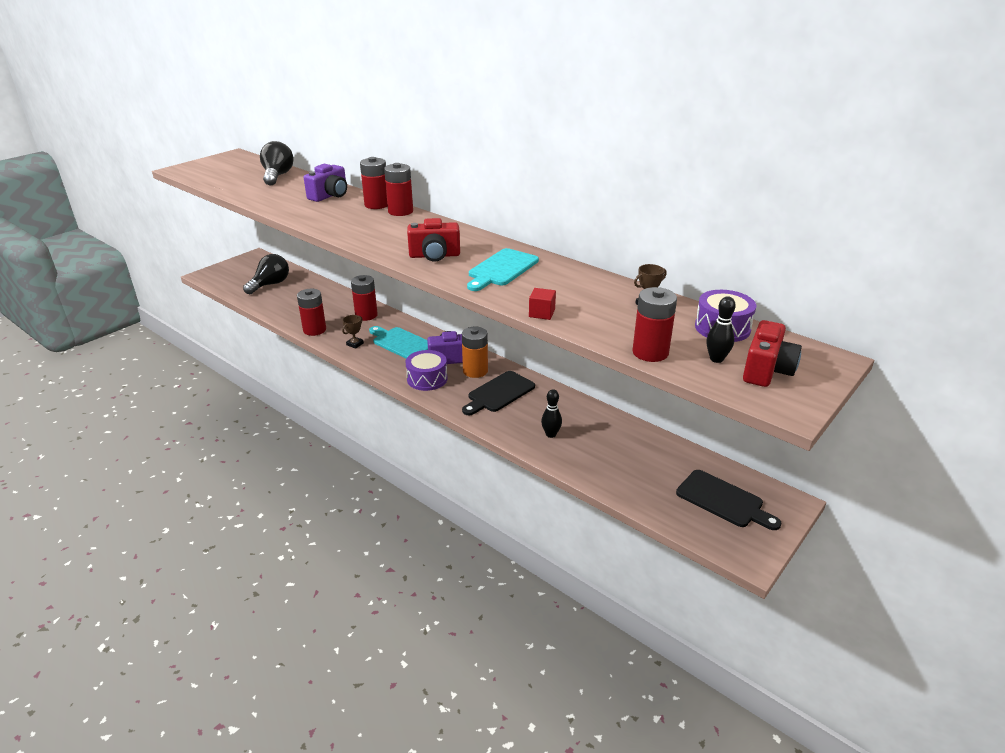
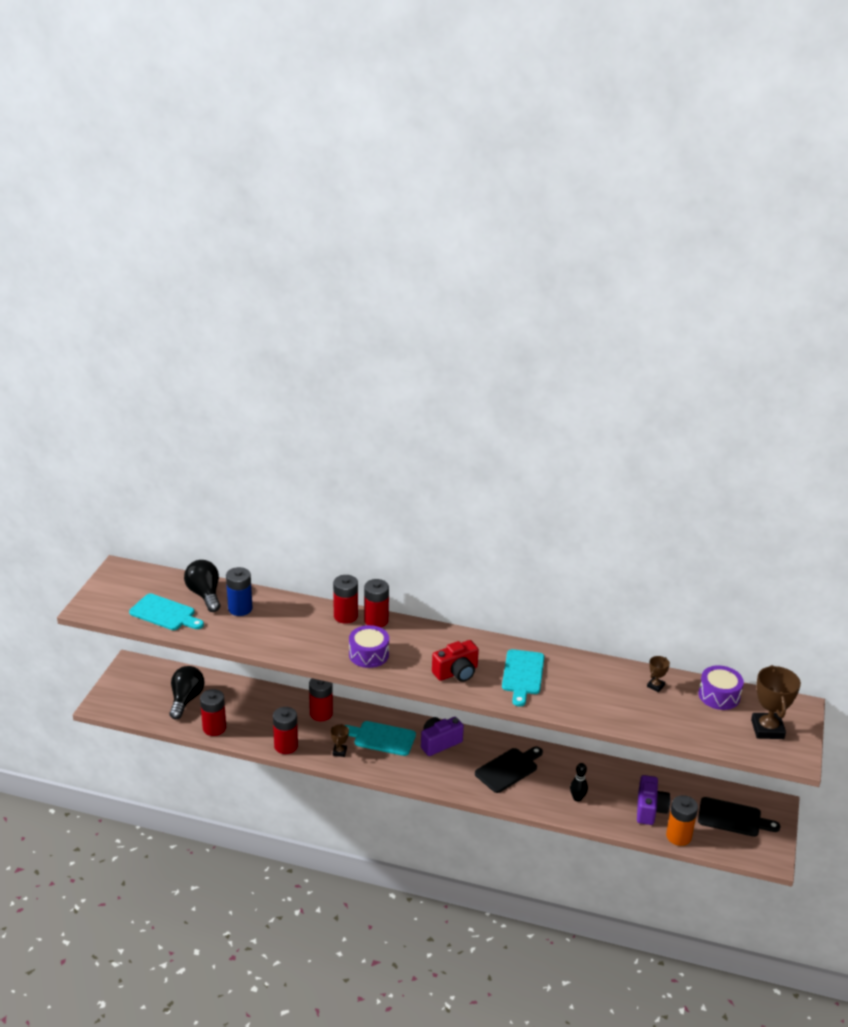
camera: 25 degrees left, 0 degrees up
(231, 181) = (165, 613): none -> turquoise cutting board
(294, 187) = (240, 608): none -> blue battery
(330, 196) = (288, 613): purple camera -> purple camera (649, 809)
(427, 379) = (436, 772): purple drum -> purple drum (369, 654)
(475, 371) = (472, 751): orange battery -> orange battery (678, 836)
(499, 393) = (508, 769): black cutting board -> black cutting board turned 150 degrees counterclockwise
(542, 313) = (589, 716): red cube -> none
(650, 352) = (687, 734): red battery -> red battery (214, 728)
(716, 359) = (732, 728): black bowling pin -> none
(766, 370) = (767, 729): red camera -> brown trophy

